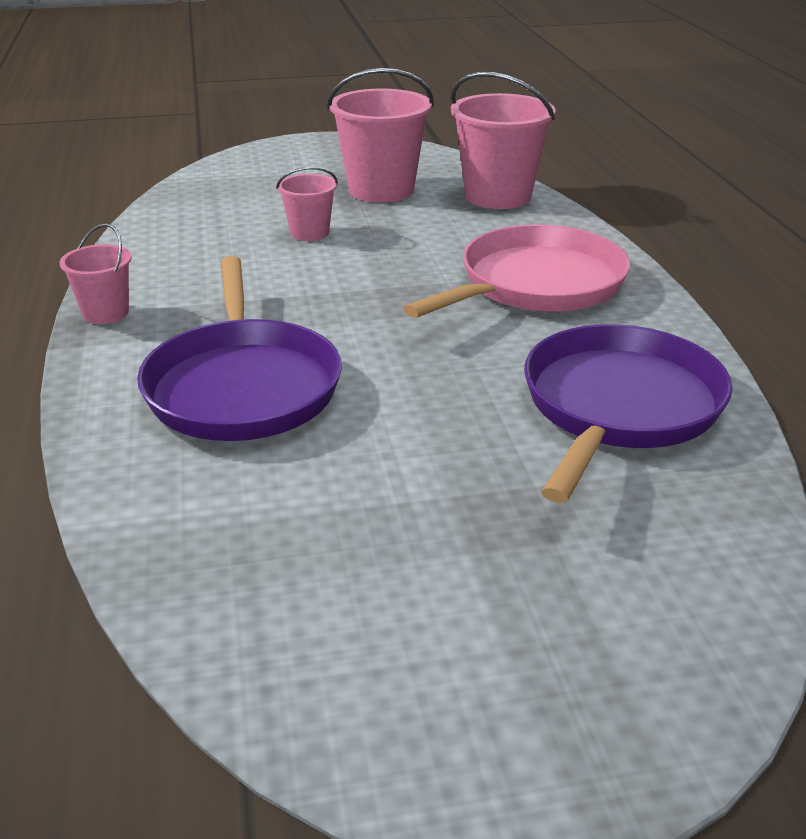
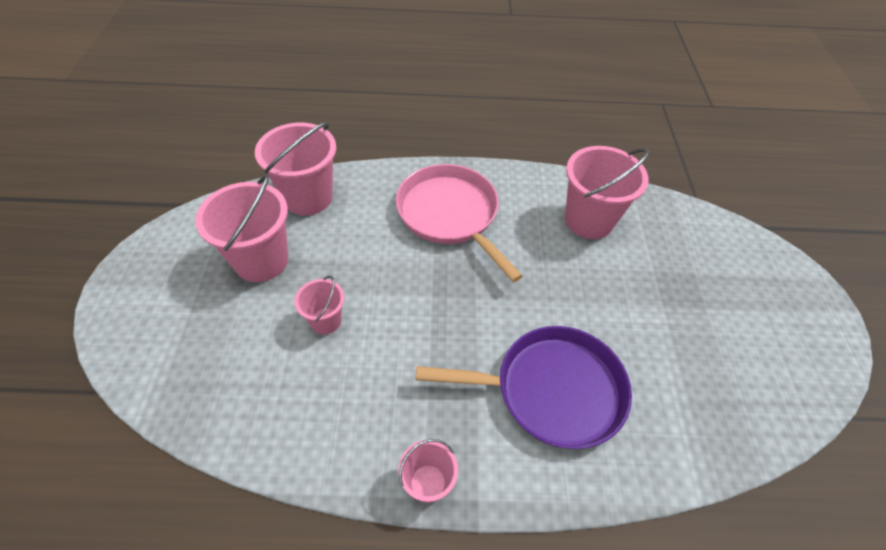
camera: 80 degrees left, 20 degrees up
(619, 406) = (588, 220): purple pan -> pink bucket

